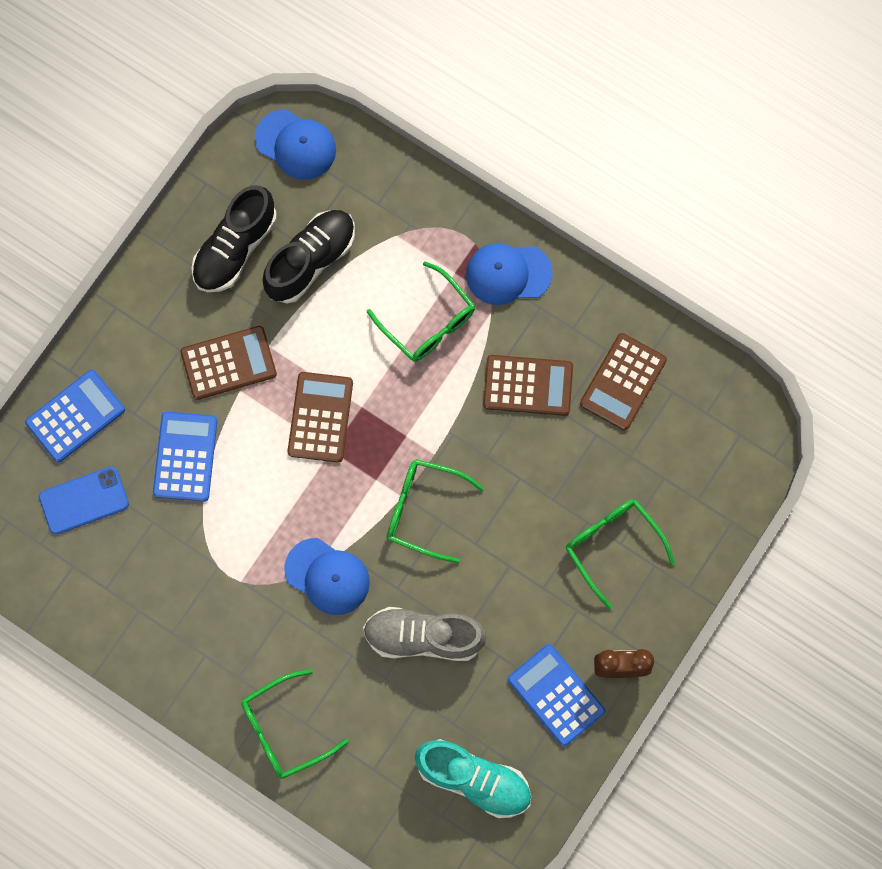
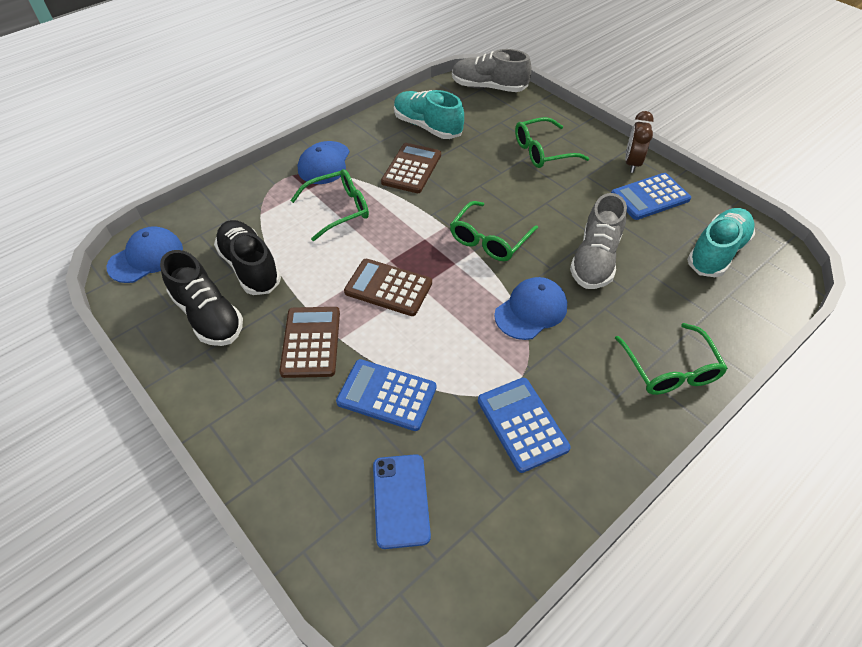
camera: 75 degrees left, 25 degrees down
(75, 416) = (305, 488): blue calculator -> blue calculator (522, 424)
(623, 382) = (427, 127): brown calculator -> turquoise shoe
(745, 444) = (488, 87): none -> grey shoe

